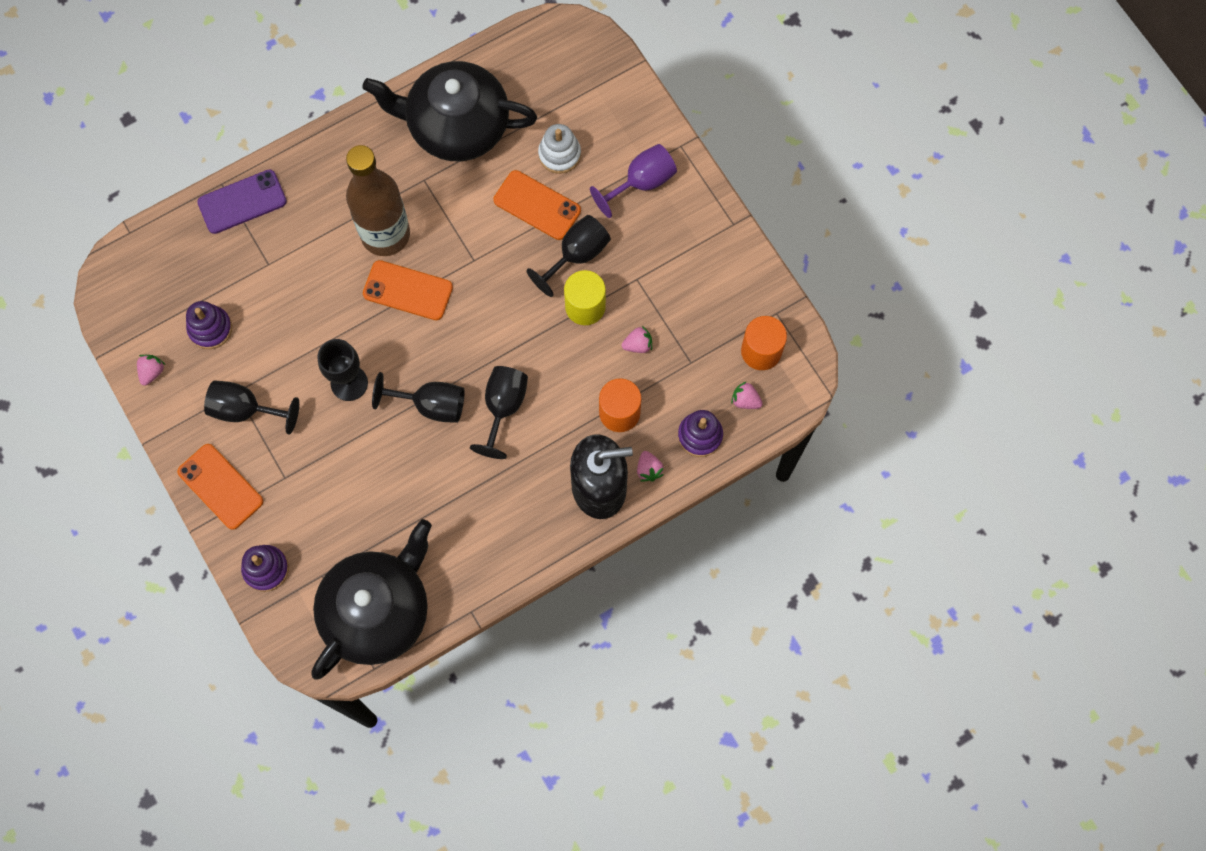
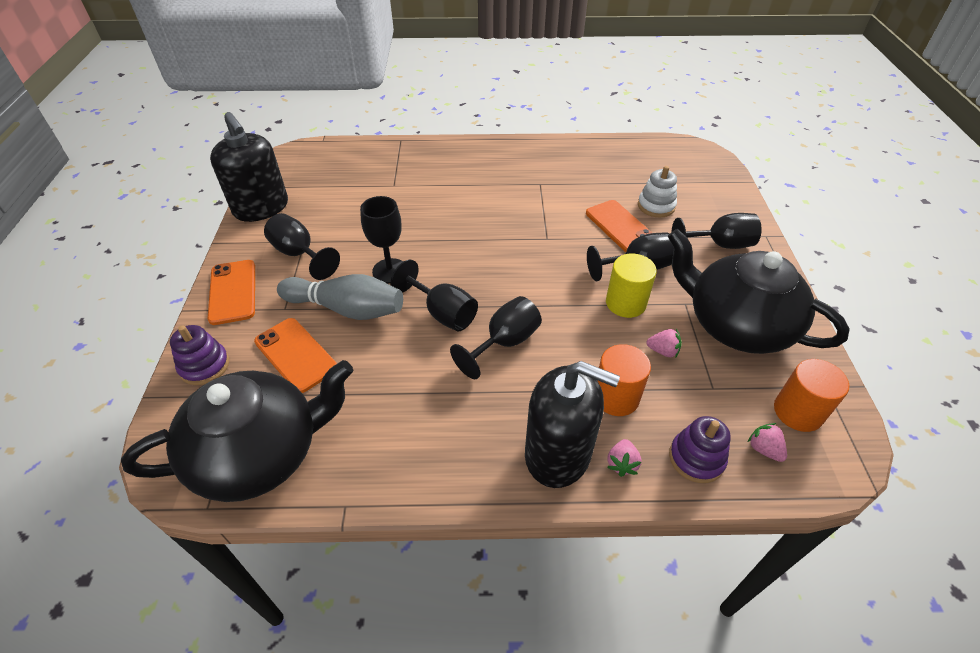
camera: 30 degrees right, 25 degrees down
(152, 372) = (261, 208): pink strawberry -> black soap dispenser
(210, 328) = (322, 201): purple stacking toy -> none
(242, 202) = (405, 151): purple phone -> none
(342, 447) = (347, 309): none -> grey bowling pin
(385, 234) = (489, 200): brown bottle -> none
(408, 290) = (481, 236): orange phone -> orange phone (296, 355)
(456, 126) = (584, 166): black teapot -> black teapot (736, 325)
(641, 182) = (720, 245): purple goblet -> black goblet

